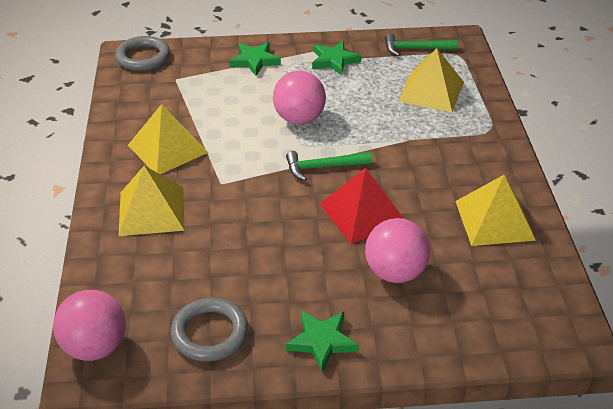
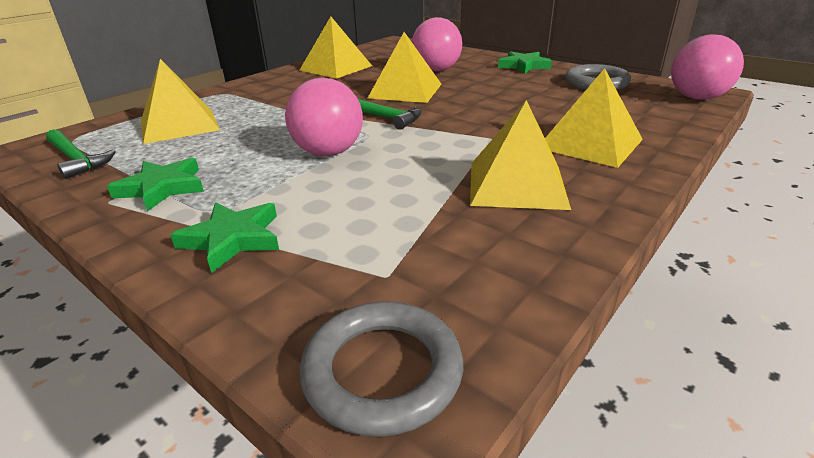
camera: 135 degrees left, 10 degrees down
(362, 213) = (405, 91): red pyramid -> yellow pyramid

